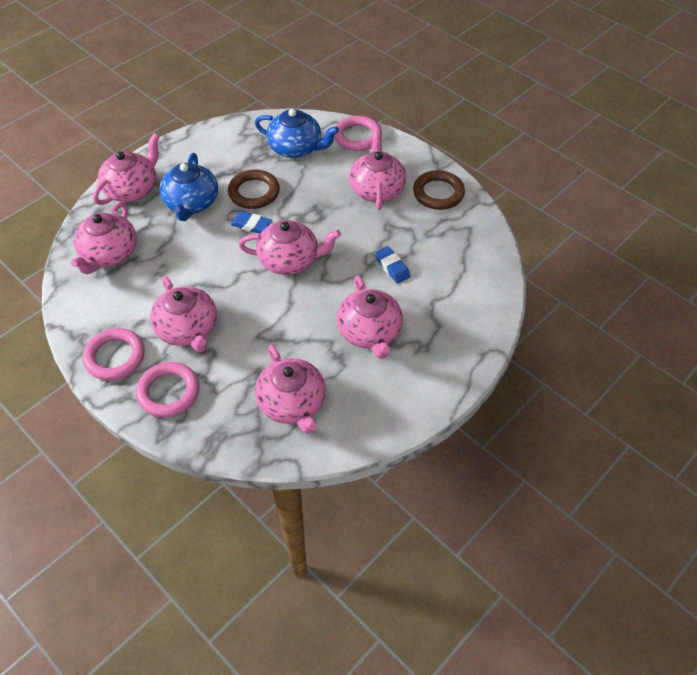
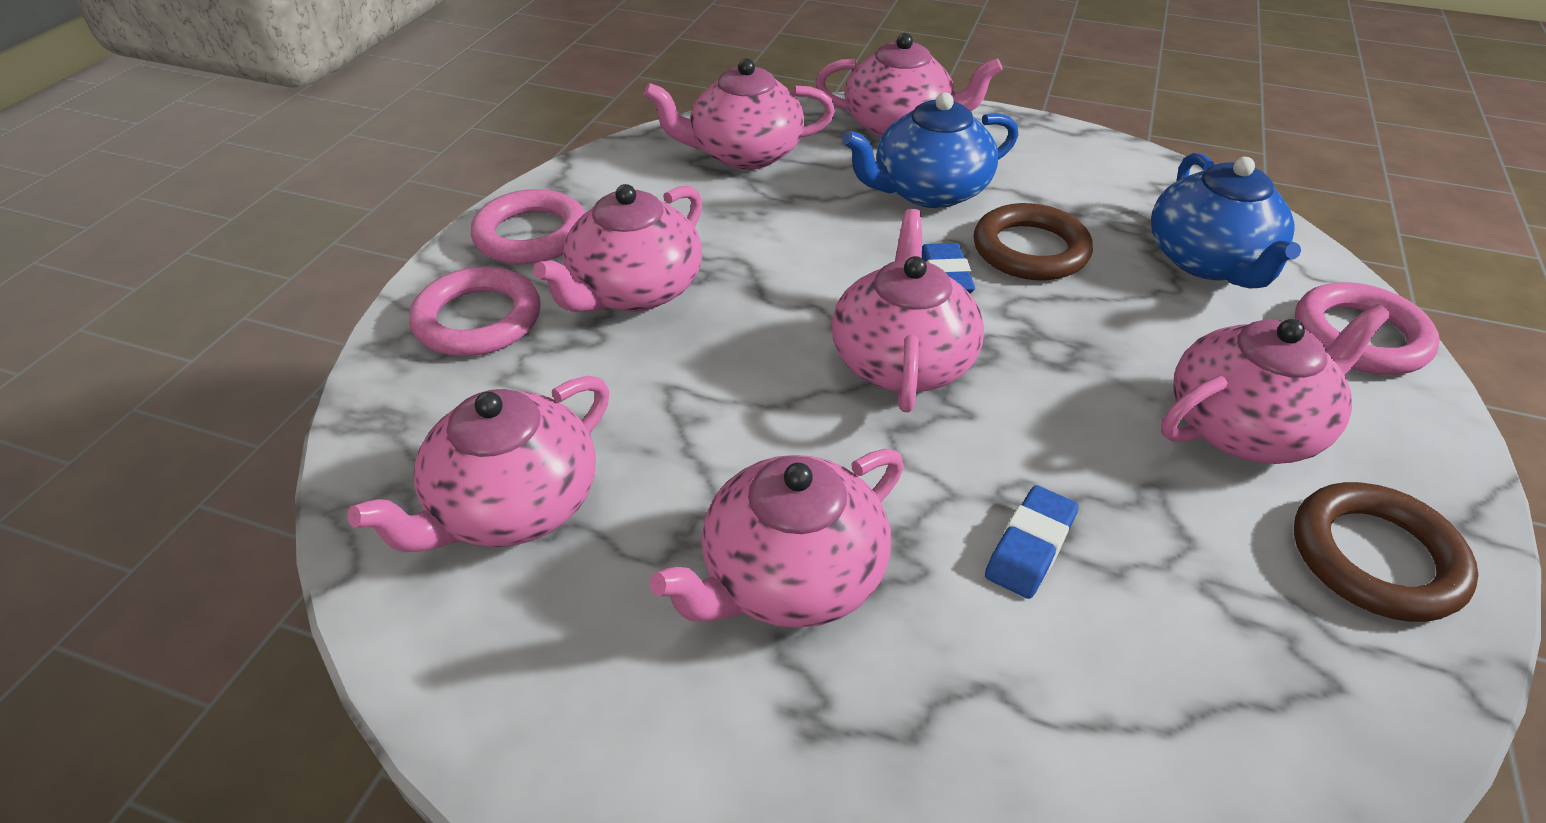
camera: 65 degrees right, 10 degrees down
(290, 260) = (902, 360): pink teapot -> pink teapot turned 150 degrees counterclockwise

